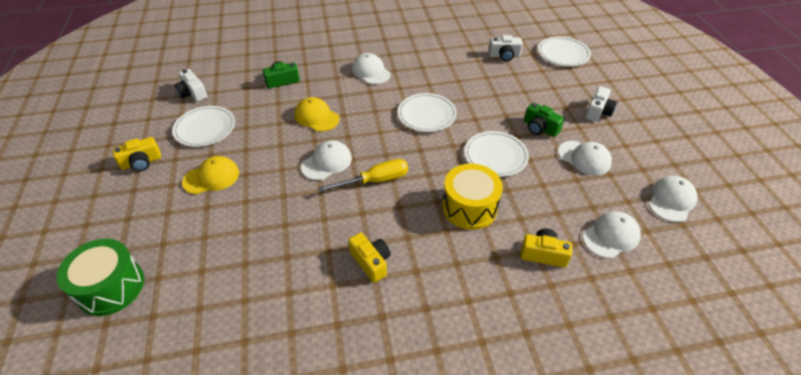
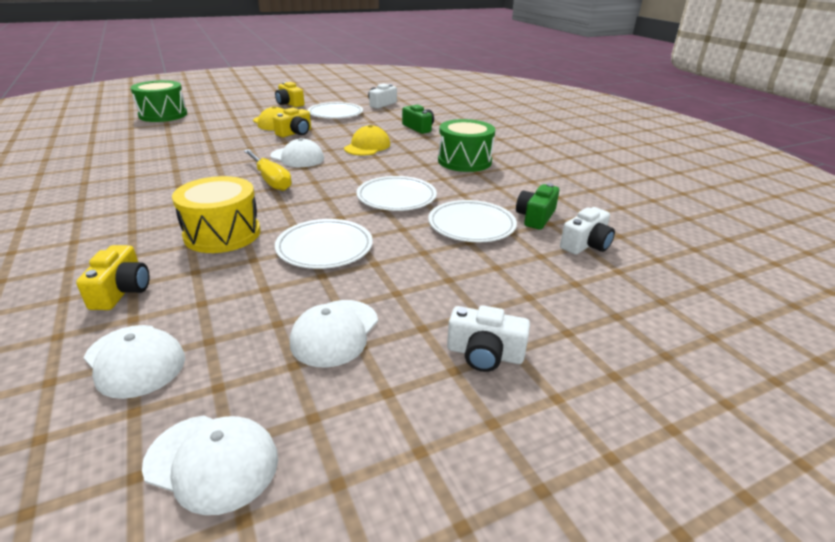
camera: 75 degrees right, 15 degrees down
(371, 71) = (464, 161): white cap -> green drum
(371, 262) = (153, 189): yellow camera -> yellow camera (295, 133)
(504, 55) = (586, 244): white camera -> white camera turned 120 degrees counterclockwise
(540, 128) = (402, 283): green camera -> green camera (535, 217)
(563, 54) = (658, 308): white plate -> white plate (471, 225)

